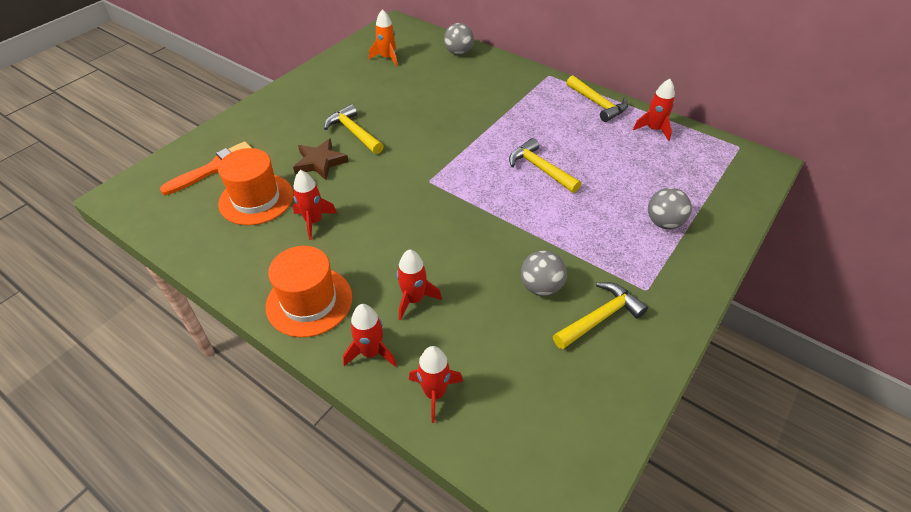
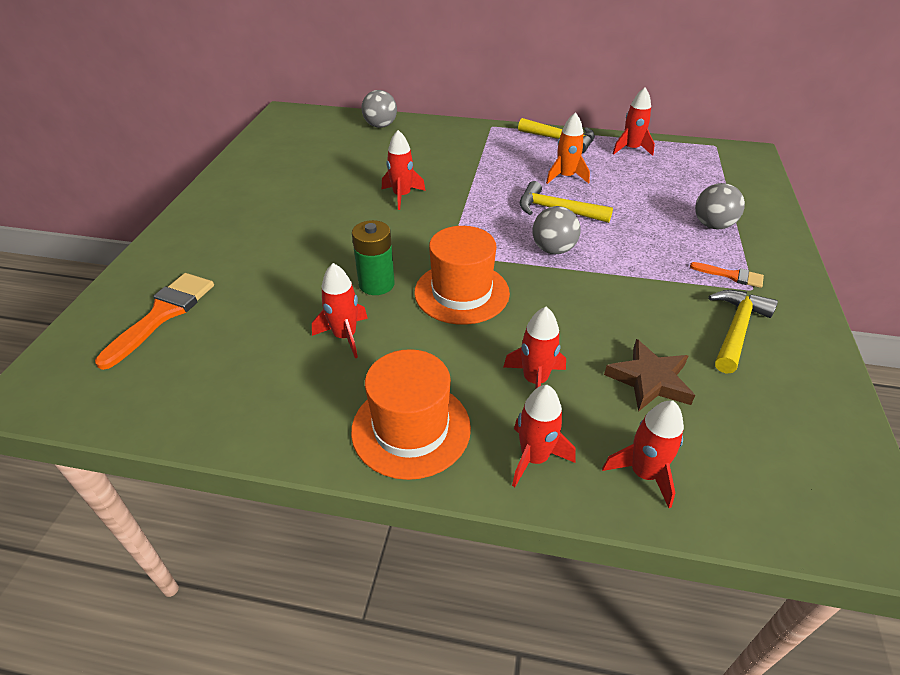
camera: 25 degrees left, 5 degrees down
(256, 199) = (248, 334): orange hat -> orange hat (461, 292)
(320, 162) = (302, 270): brown star -> brown star (649, 380)
(354, 132) = (321, 228): yellow hammer -> none
(361, 189) = (376, 284): none -> green battery
(387, 58) = (302, 147): orange rocket -> orange rocket (565, 177)
(430, 121) = (402, 196): none -> red rocket
(541, 287) = (655, 320): grey ball -> grey ball (553, 250)
(638, 272) = (731, 276): none -> orange brush

